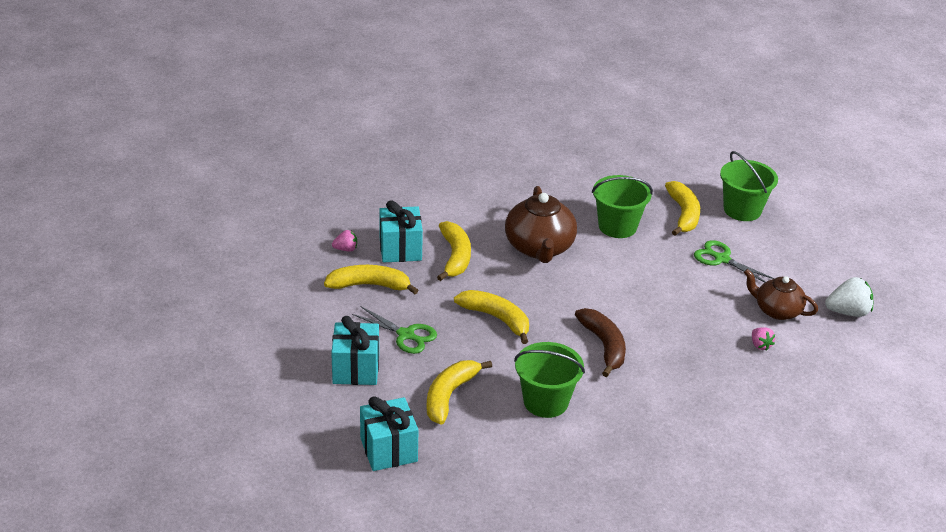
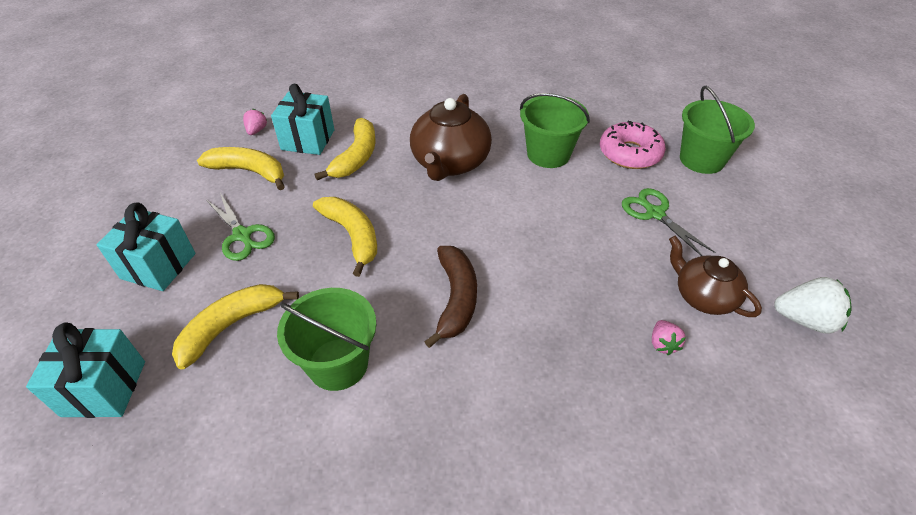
camera: 20 degrees right, 10 degrees up
(346, 249) = (256, 130): pink strawberry -> pink strawberry turned 90 degrees counterclockwise
(683, 214) = (630, 153): yellow banana -> pink donut

